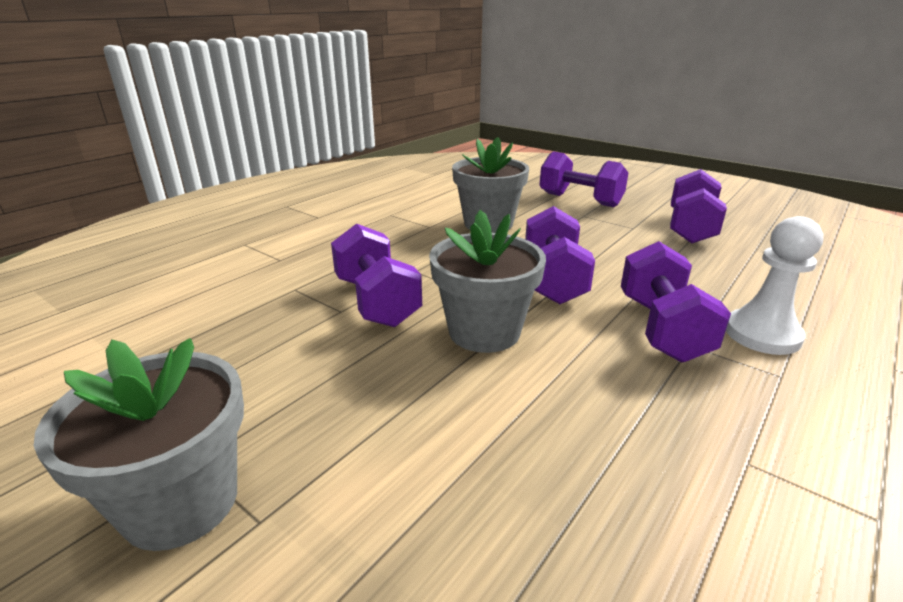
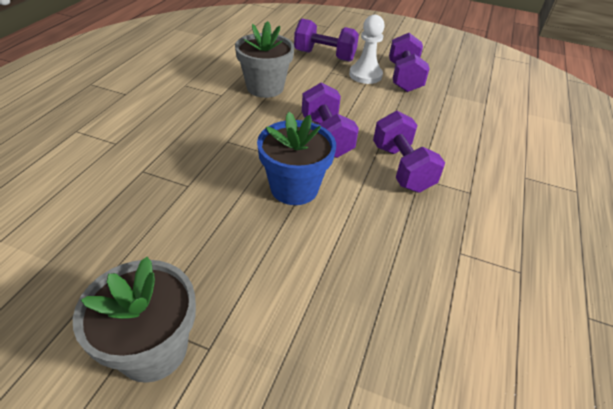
camera: 20 degrees left, 15 degrees up
(376, 301) = (210, 173): purple dumbbell -> none
(484, 332) = (294, 188): grey flower pot -> blue flower pot
(762, 334) = (457, 164): white pawn -> white pawn (365, 75)

